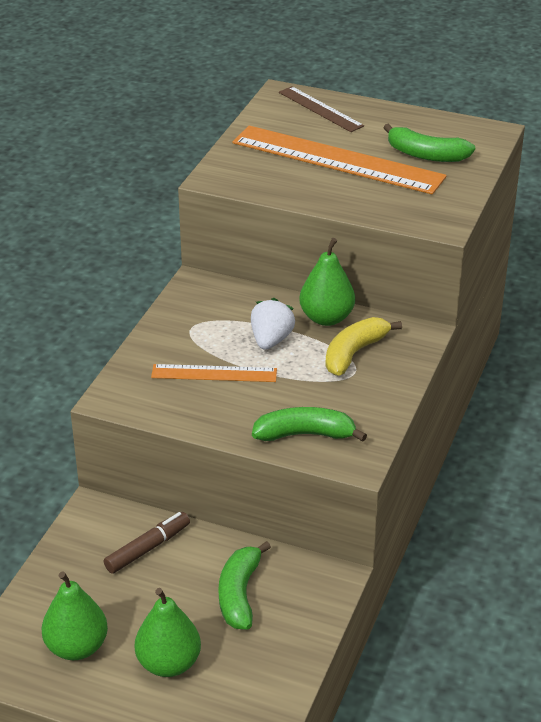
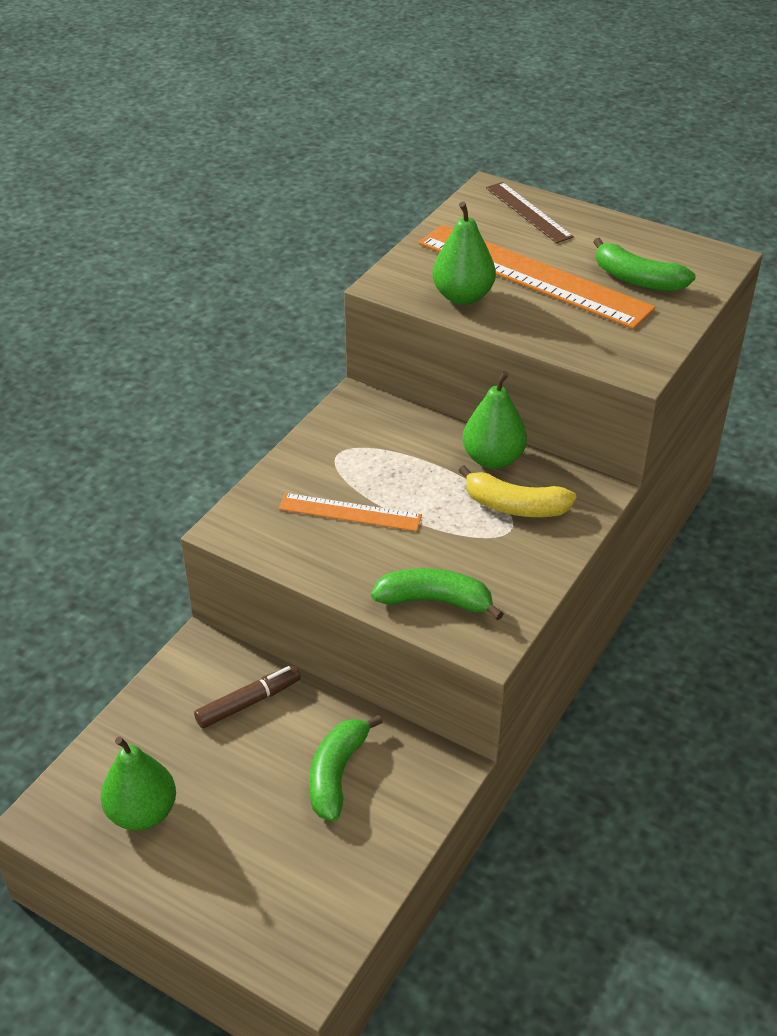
camera: 10 degrees right, 5 degrees up
(168, 663) = (238, 848): green pear -> green pear (462, 296)
(271, 340) = (423, 479): white strawberry -> none
(354, 353) = (515, 506): yellow banana -> yellow banana turned 120 degrees counterclockwise

